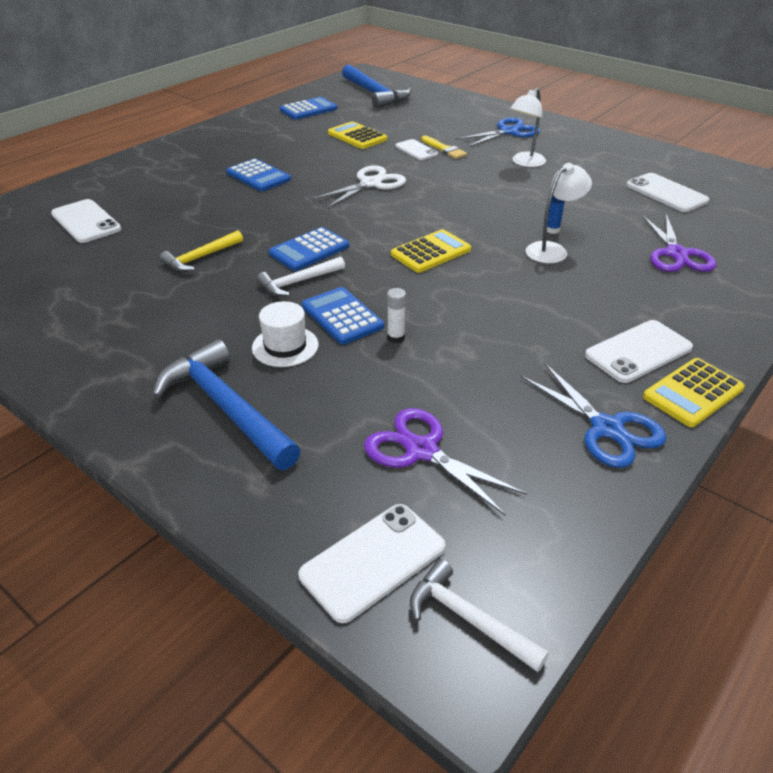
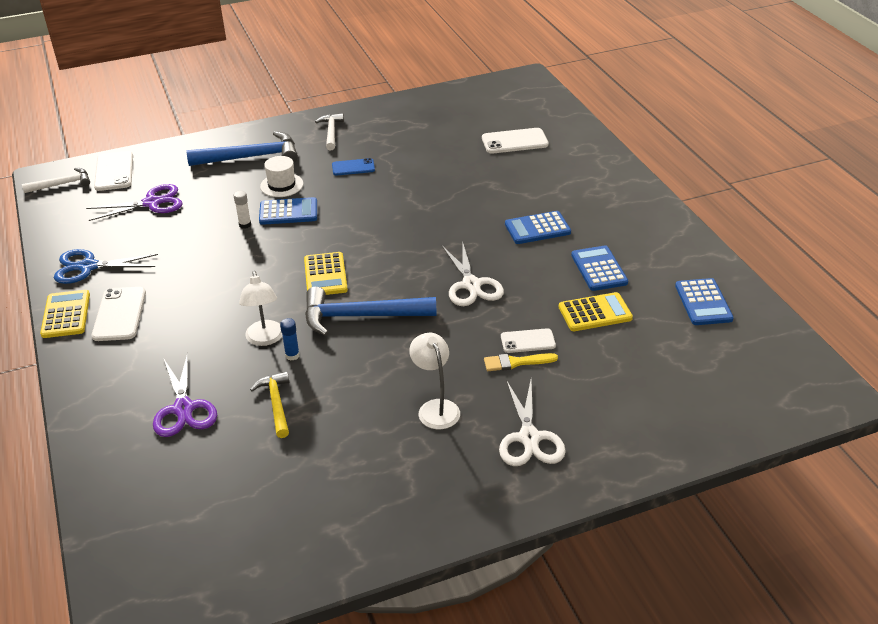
camera: 120 degrees right, 0 degrees up
(200, 258) = (416, 176): yellow hammer -> yellow hammer (276, 404)
(205, 306) = (353, 167): none -> blue phone
(298, 282) = (345, 206): white hammer -> white hammer (331, 132)
(309, 250) = (384, 221): blue calculator -> blue calculator (599, 269)
(375, 94) = (735, 373): blue hammer -> blue hammer (361, 316)
(508, 132) = (529, 438): blue scissors -> white scissors
(666, 193) = (278, 480): white phone -> none
(676, 254) = (184, 409): purple scissors -> purple scissors turned 135 degrees counterclockwise

